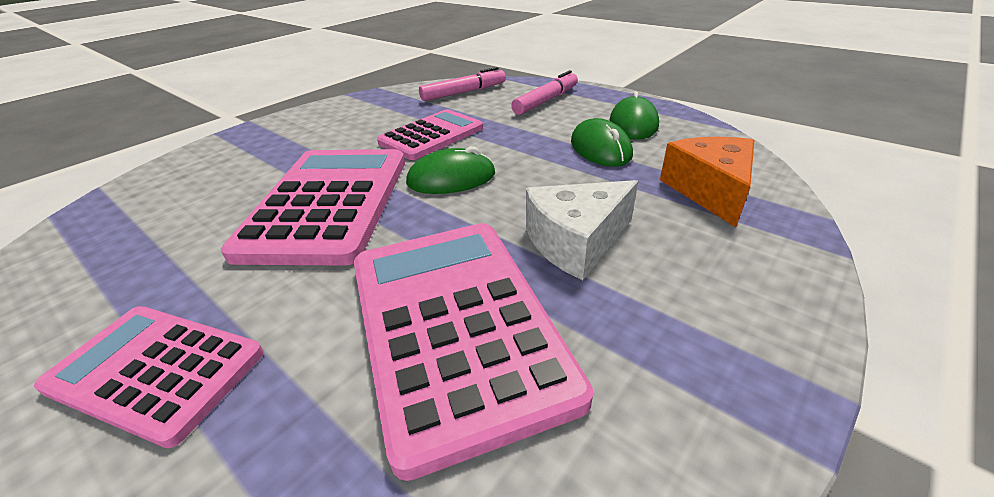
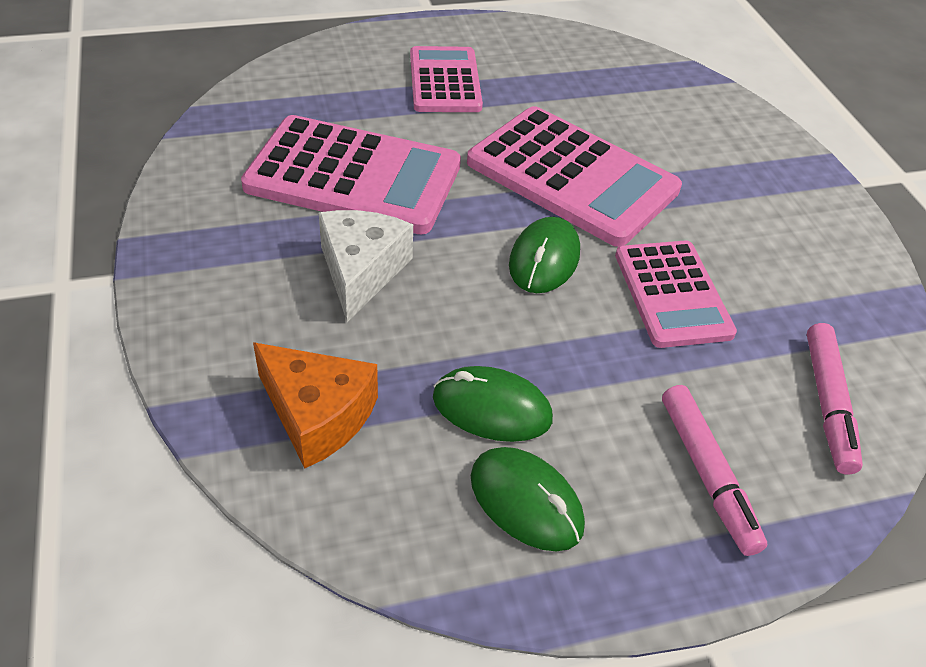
camera: 120 degrees right, 10 degrees up
(156, 371) = (444, 81): pink calculator -> pink calculator turned 60 degrees counterclockwise

